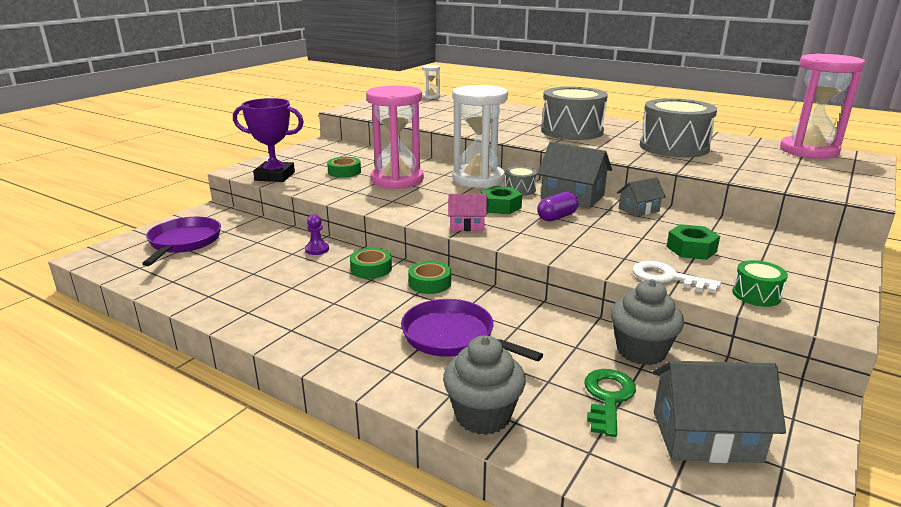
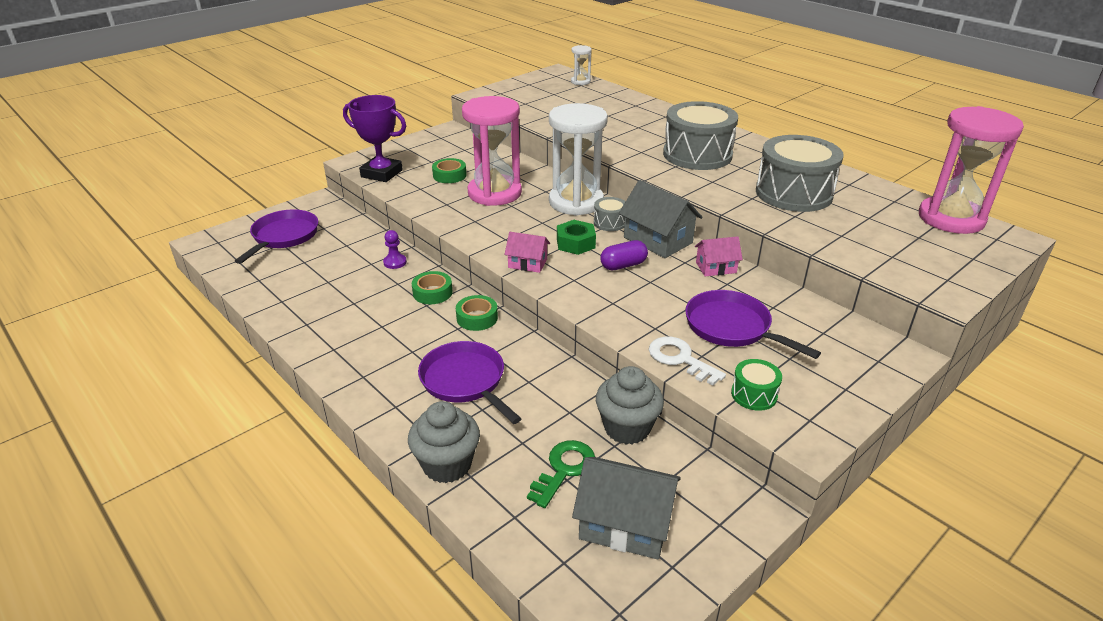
camera: 15 degrees right, 10 degrees up
(638, 210) = (716, 267): grey house -> pink house
(691, 249) = (732, 327): green nut -> purple pan

